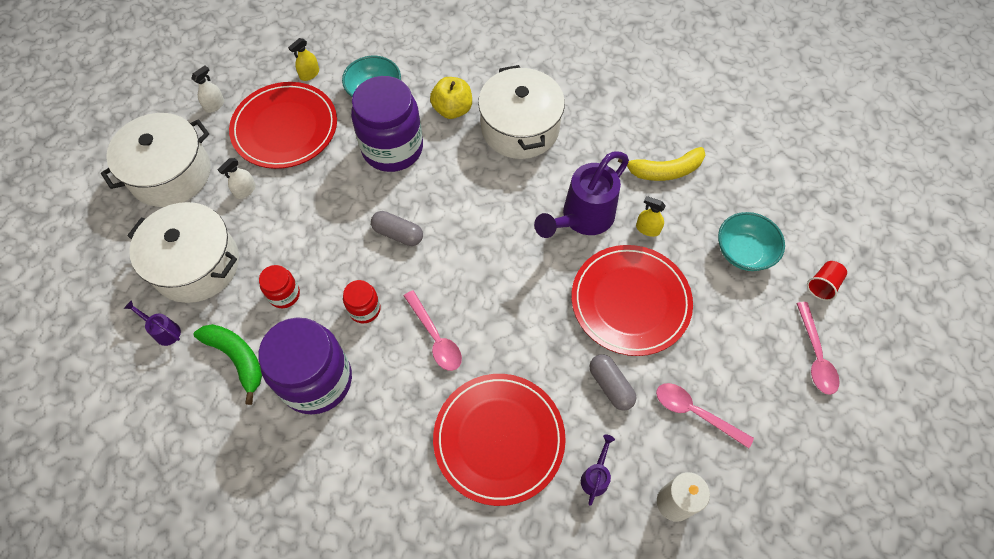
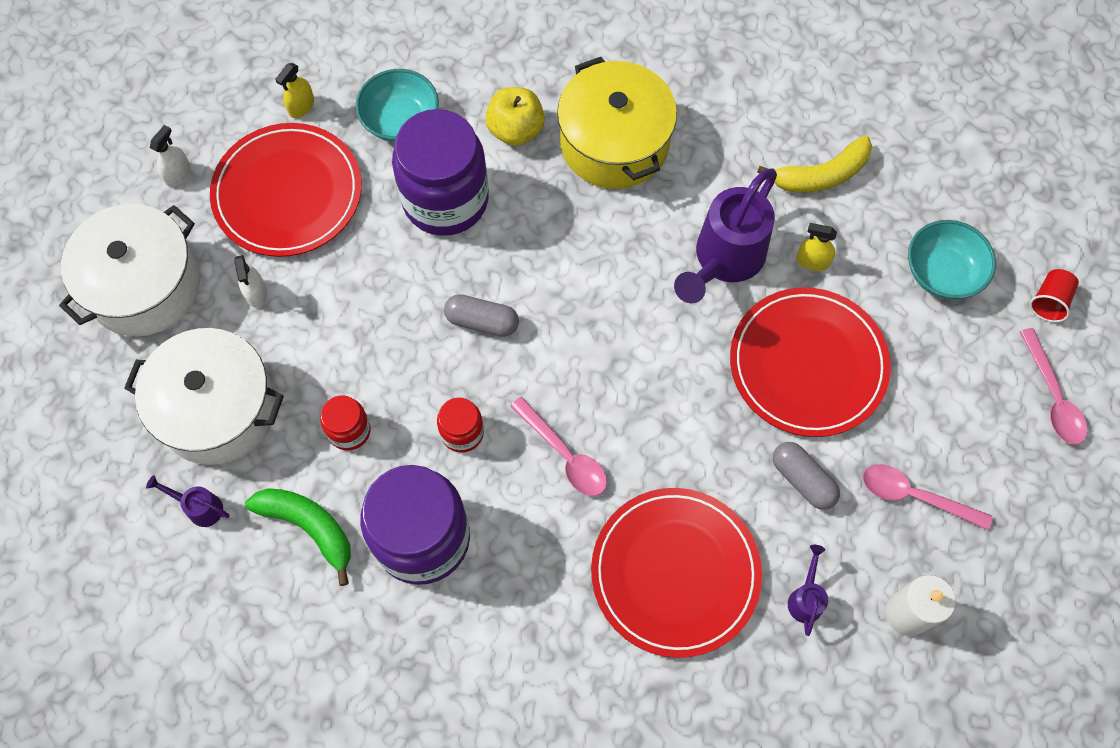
camera: 10 degrees left, 5 degrees up
(245, 190) = (256, 293): white spray bottle -> white spray bottle turned 45 degrees counterclockwise
(520, 128) = (614, 143): white pot -> yellow pot

